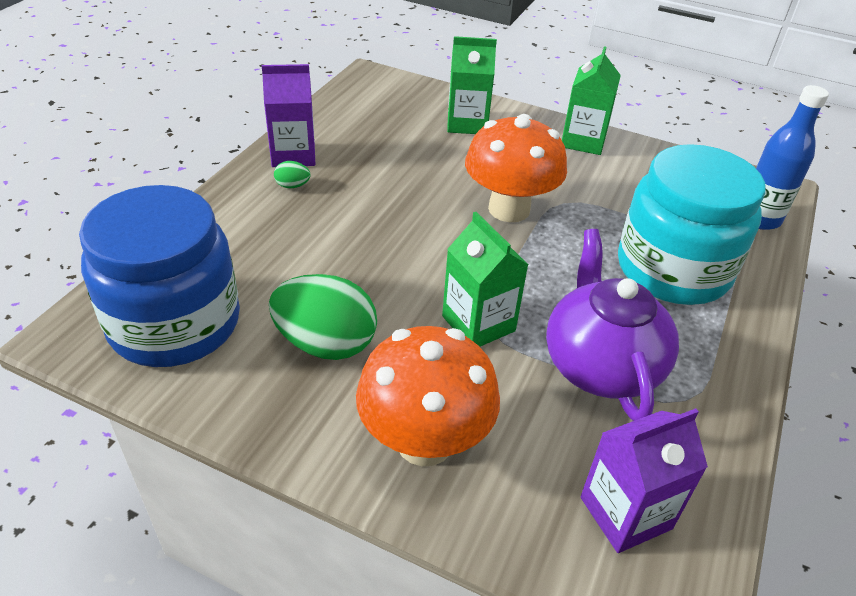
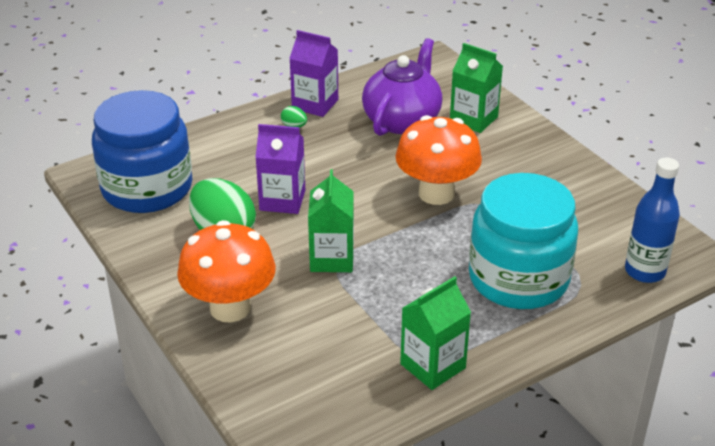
camera: 35 degrees right, 5 degrees down
(583, 141) = (559, 163): green carton -> green carton (433, 366)
(600, 365) = (388, 314): purple teapot -> purple teapot (402, 120)
(625, 513) = (310, 394): purple carton -> purple carton (282, 200)

